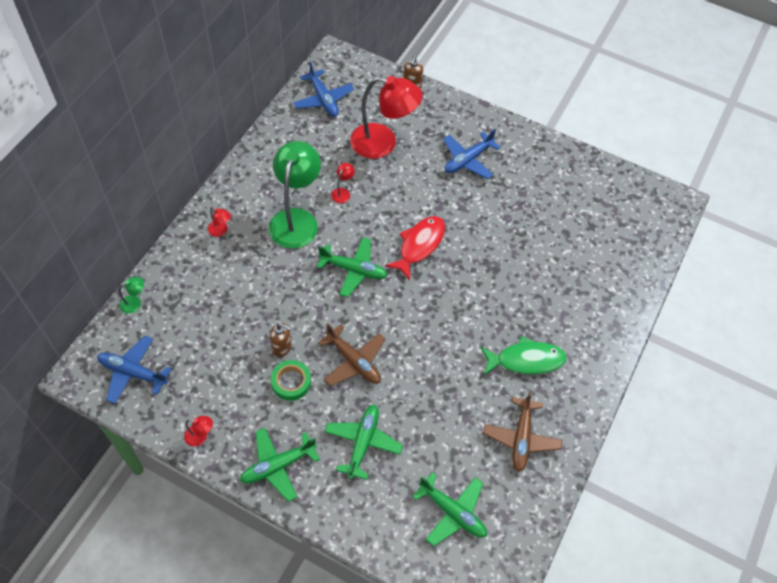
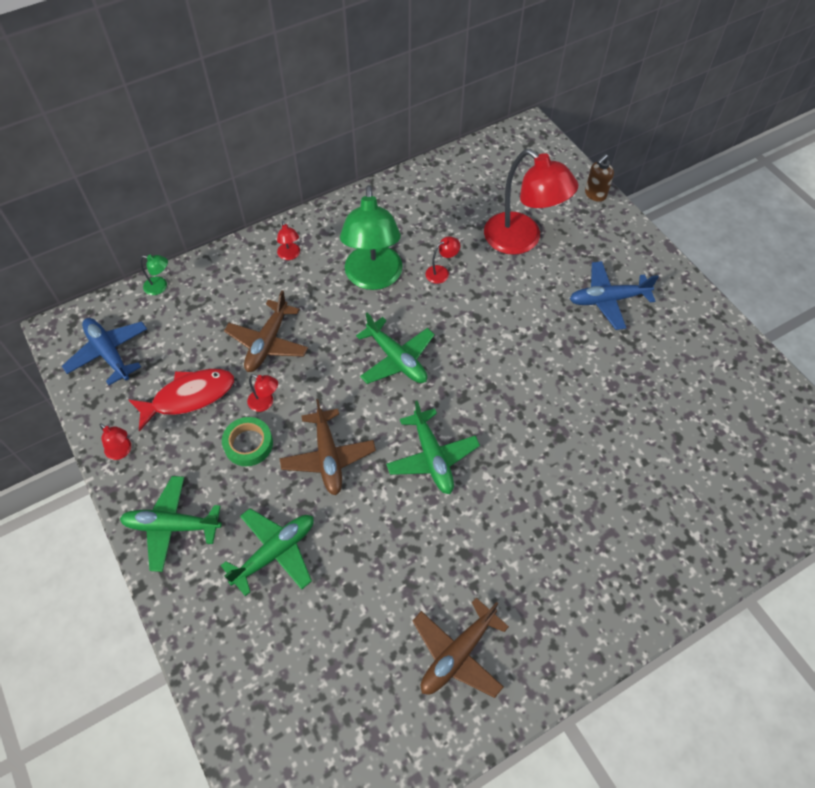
camera: 35 degrees right, 0 degrees up
(252, 304) = (267, 343): none -> brown plane
(282, 347) = (265, 403): brown soap dispenser -> red lamp
(296, 219) = (373, 278): green lamp -> green lamp turned 135 degrees clockwise
(323, 99) = (487, 169): blue plane -> none
(419, 245) = (487, 367): red fish -> red fish (189, 397)
(452, 512) = (316, 694): green plane -> green plane (432, 457)
(526, 360) = (526, 563): green fish -> none

